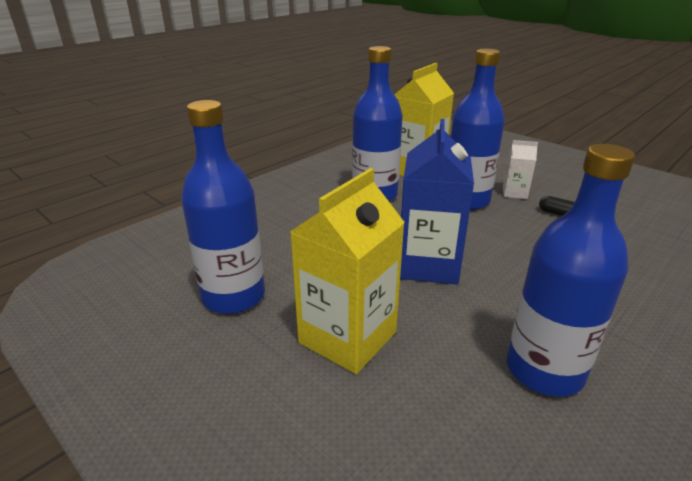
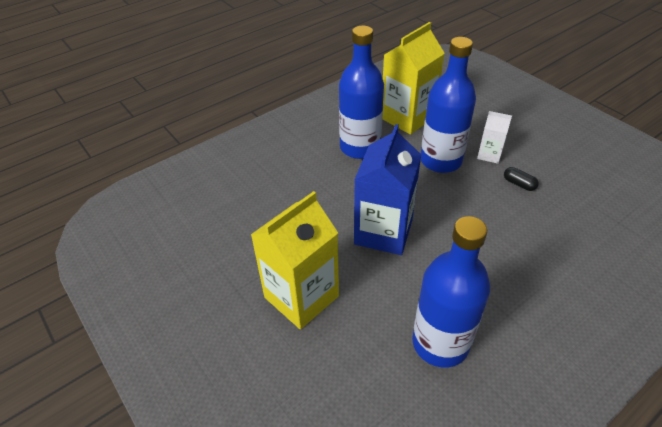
camera: 10 degrees right, 15 degrees up
(233, 296) = (223, 249): blue bottle -> none

